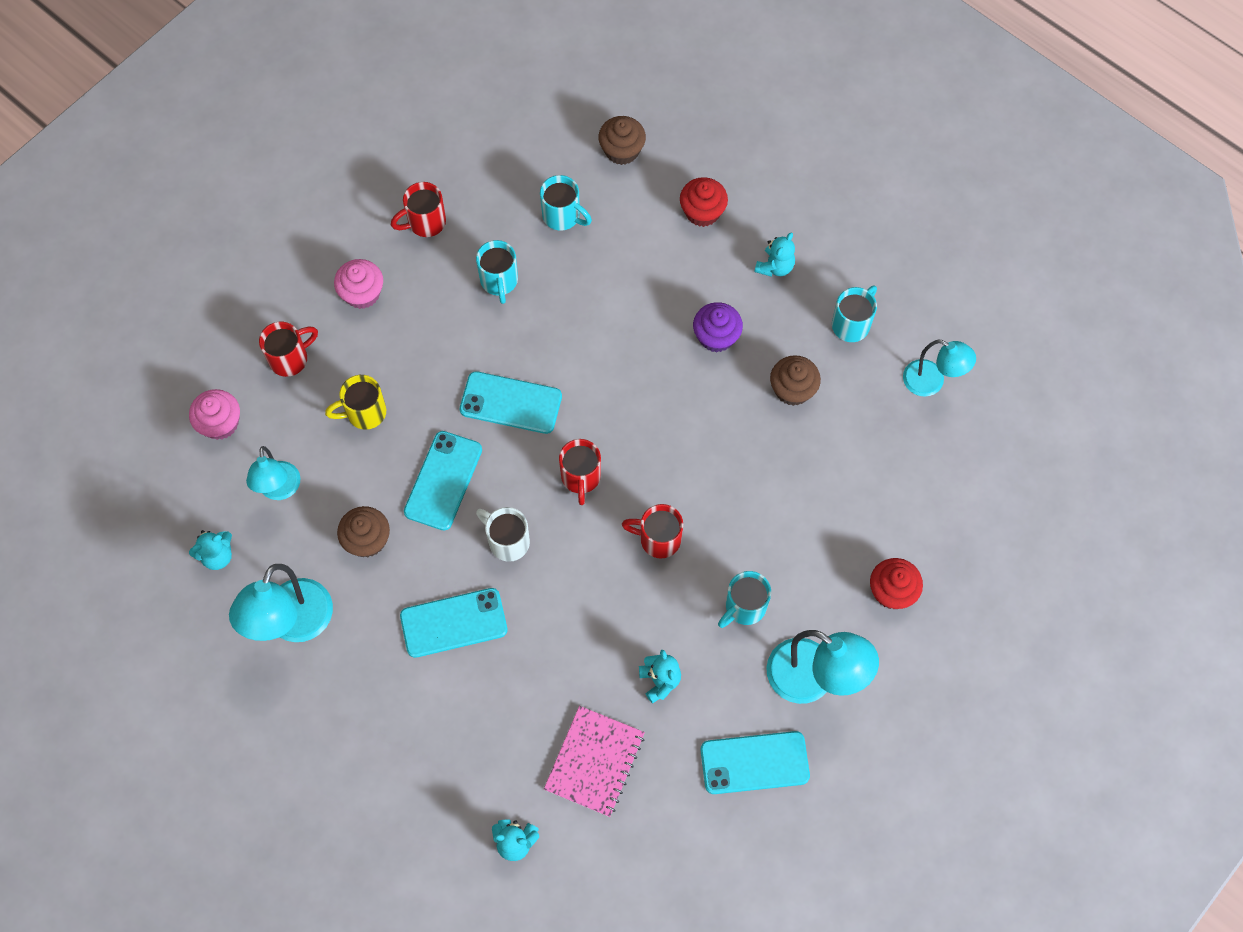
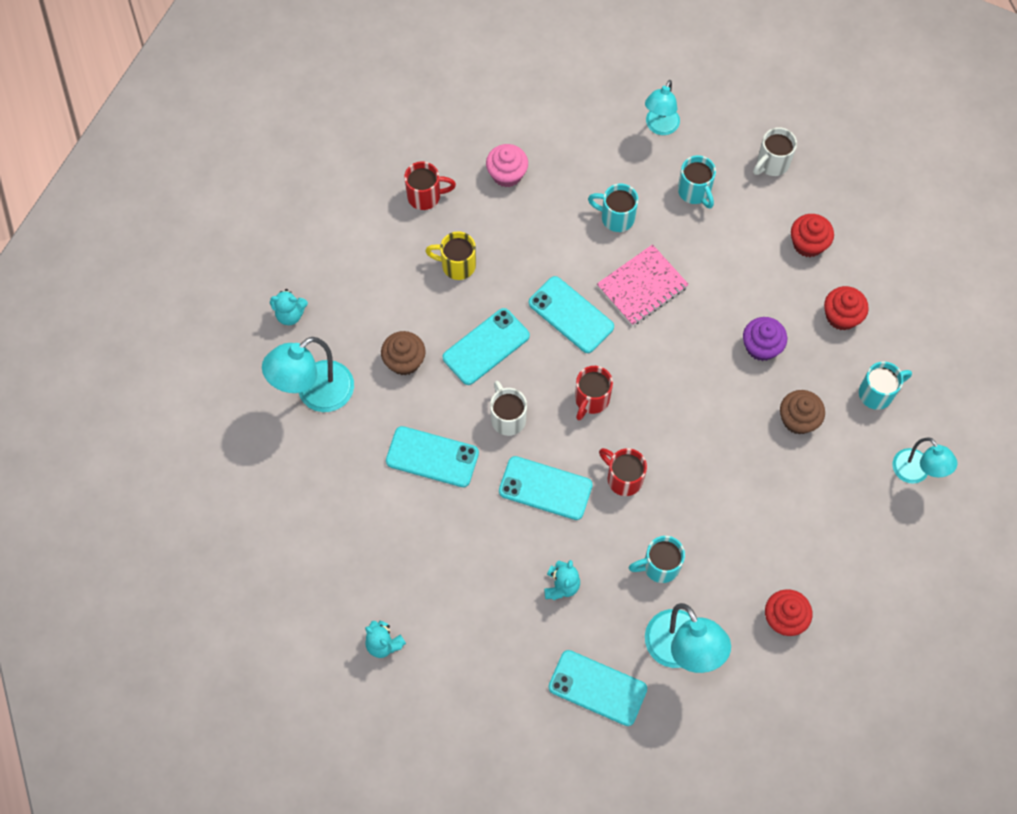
camera: 30 degrees right, 0 degrees up
(220, 423) = (347, 218): pink cupcake -> none
(280, 490) = (362, 290): turquoise lamp -> turquoise lamp (659, 127)
(425, 222) = (585, 144): red mug -> none
(499, 281) = (616, 217): turquoise mug -> turquoise mug turned 90 degrees clockwise
(587, 592) = (545, 488): none -> turquoise phone
(594, 762) = (476, 618): pink notebook -> pink notebook (642, 286)
(622, 150) = (772, 164): brown cupcake -> white mug
(775, 267) = (841, 316): turquoise teddy bear -> red cupcake

